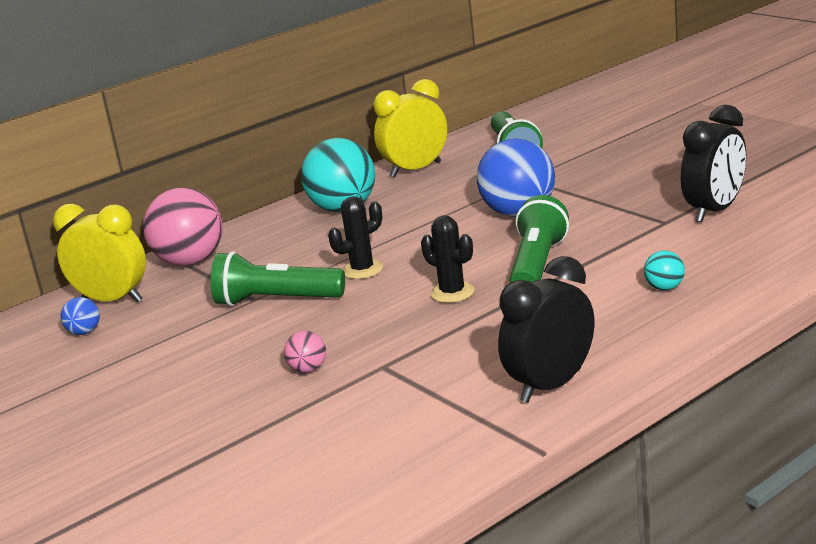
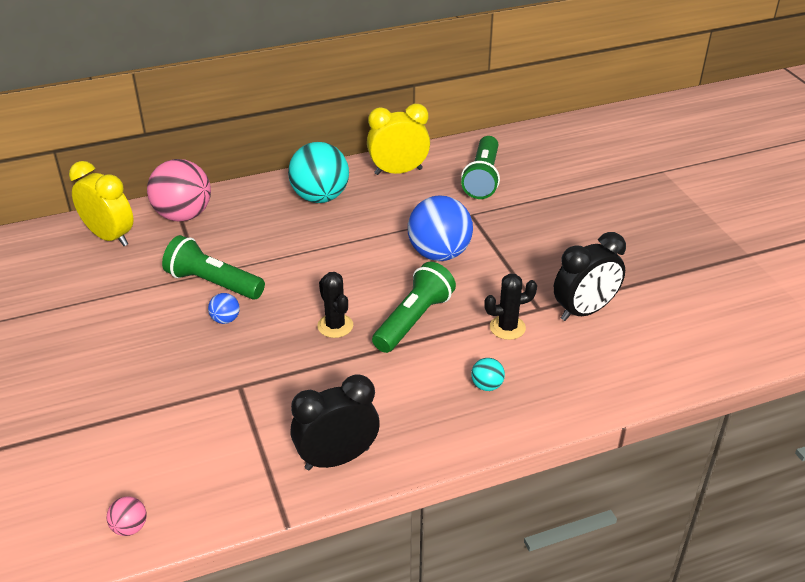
camera: 15 degrees right, 15 degrees up
(84, 332) = (73, 264): blue ball -> blue ball (225, 319)
(308, 369) = (189, 368): pink ball -> pink ball (130, 527)
(362, 270) = (290, 273): black cactus -> black cactus (507, 327)

